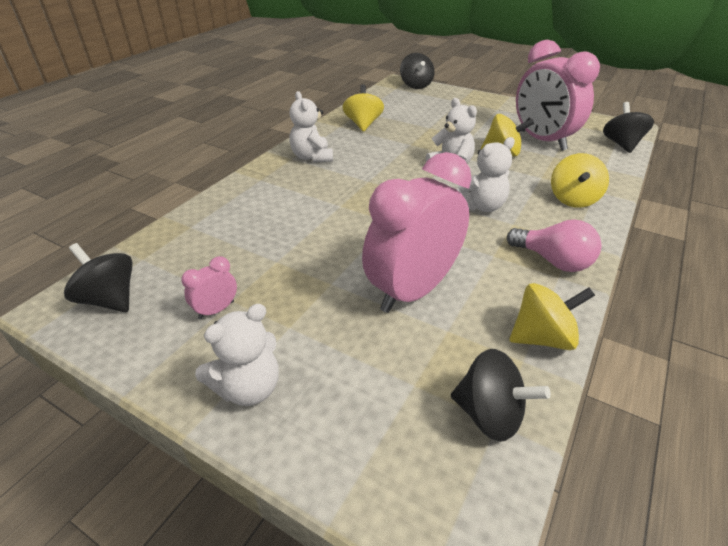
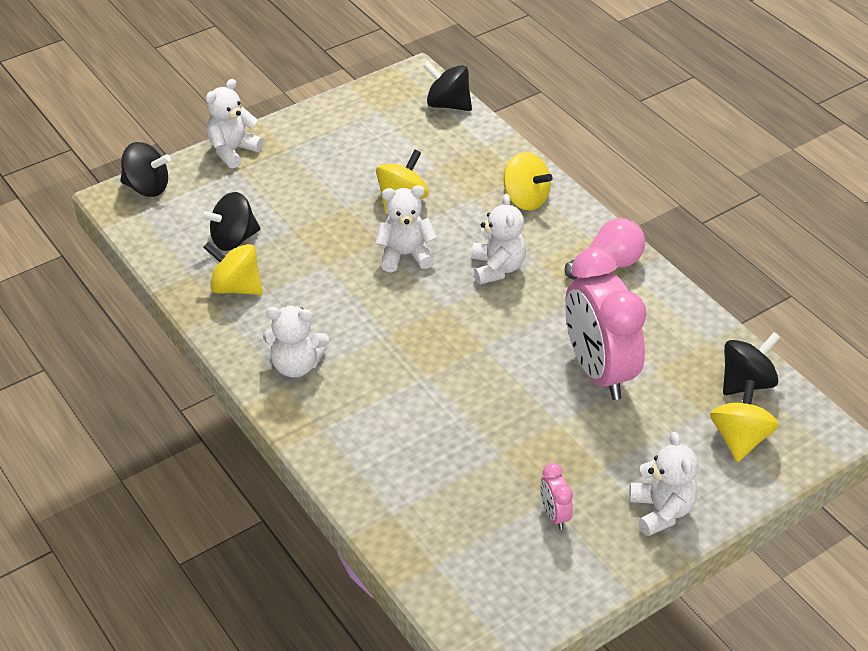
camera: 65 degrees left, 5 degrees up
(110, 299) = (494, 597): black spinning top -> black spinning top (233, 239)
(473, 96) = (233, 151): none -> white teddy bear
(542, 140) = (397, 156): pink clock -> none
(542, 337) = (691, 319): yellow spinning top -> yellow spinning top (740, 439)

